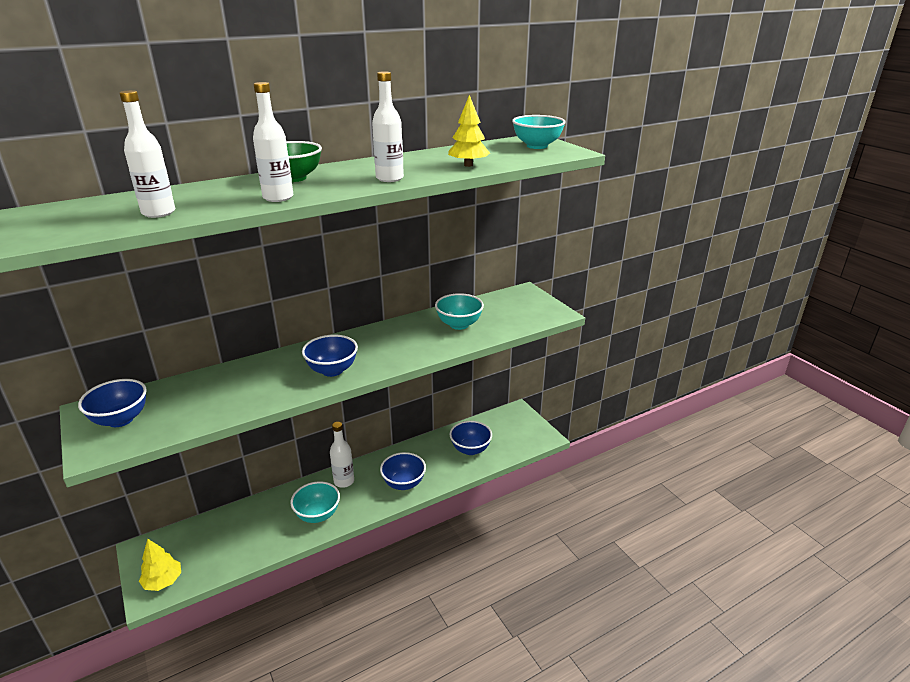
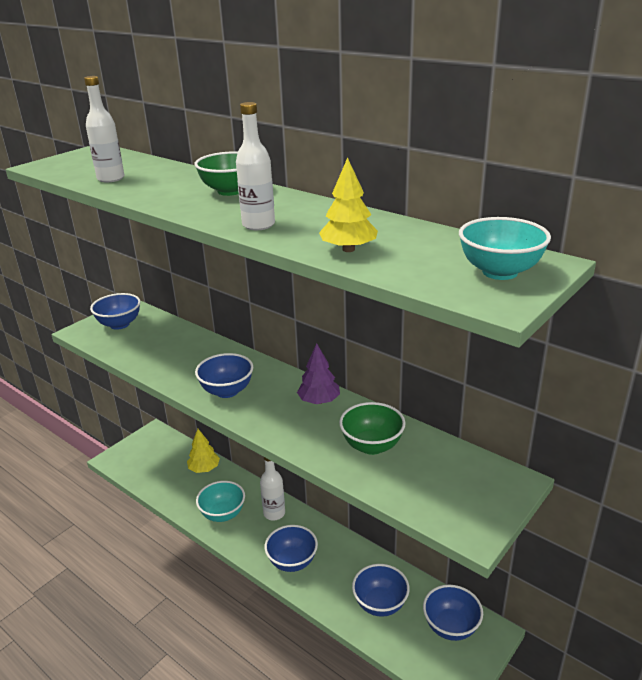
camera: 70 degrees right, 0 degrees up
(163, 581) = (126, 459): yellow tree -> yellow tree (204, 468)
(278, 197) = (167, 200): white bottle -> none
(389, 333) = (319, 401): none -> purple tree
(459, 324) = (372, 446): turquoise bowl -> green bowl
(505, 425) = (451, 627): none -> blue bowl

